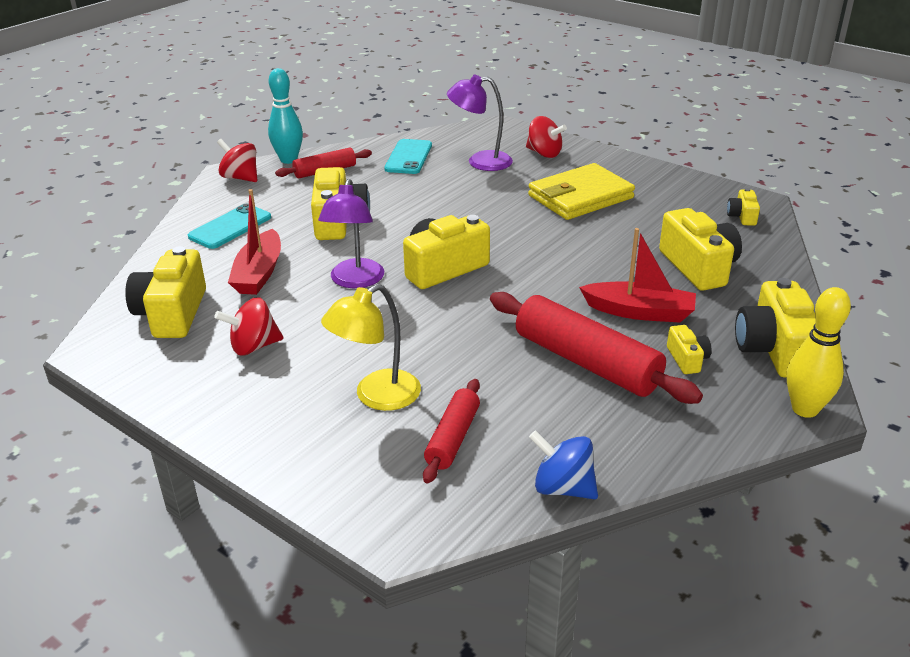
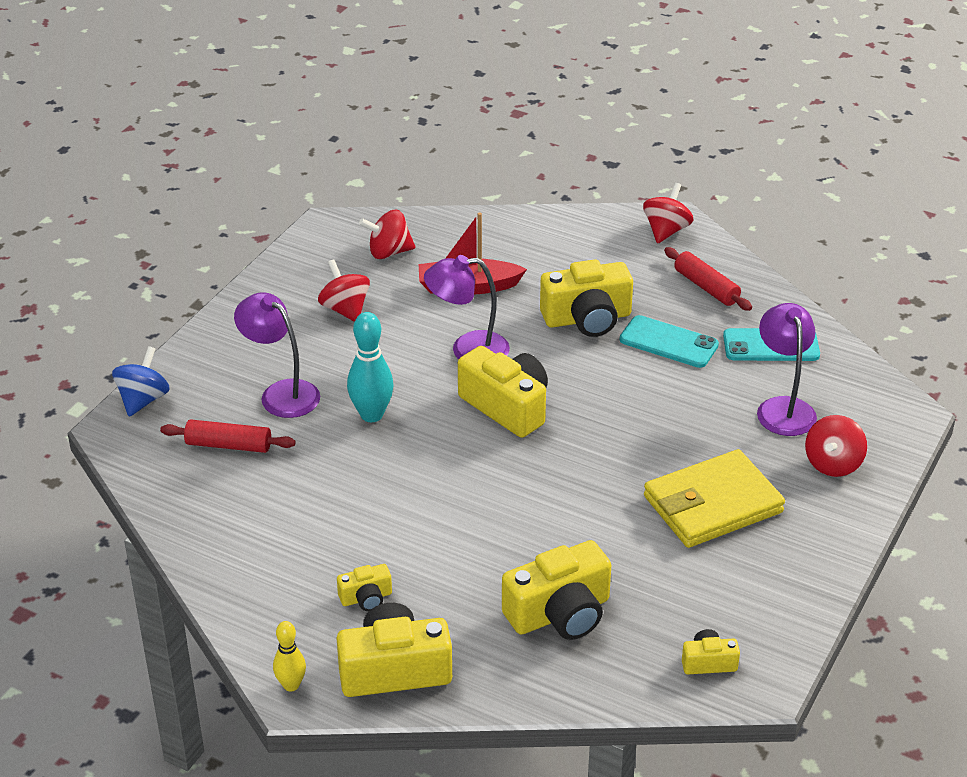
camera: 80 degrees right, 5 degrees up
(172, 313) = (389, 252): yellow camera -> red spinning top
(230, 227) = (553, 249): turquoise phone -> turquoise phone (668, 342)
(288, 160) = (725, 255): turquoise bowling pin -> turquoise bowling pin (371, 415)
(376, 396) = (281, 393): yellow lamp -> purple lamp
(562, 488) = (169, 515): blue spinning top -> blue spinning top (143, 400)
(580, 197) = (713, 504): yellow wallet -> yellow wallet turned 75 degrees counterclockwise
(586, 362) = (351, 523): red rolling pin -> none
(639, 312) = (450, 561): red boat -> none
(805, 409) = (291, 685): yellow bowling pin -> yellow bowling pin, size x0.61

